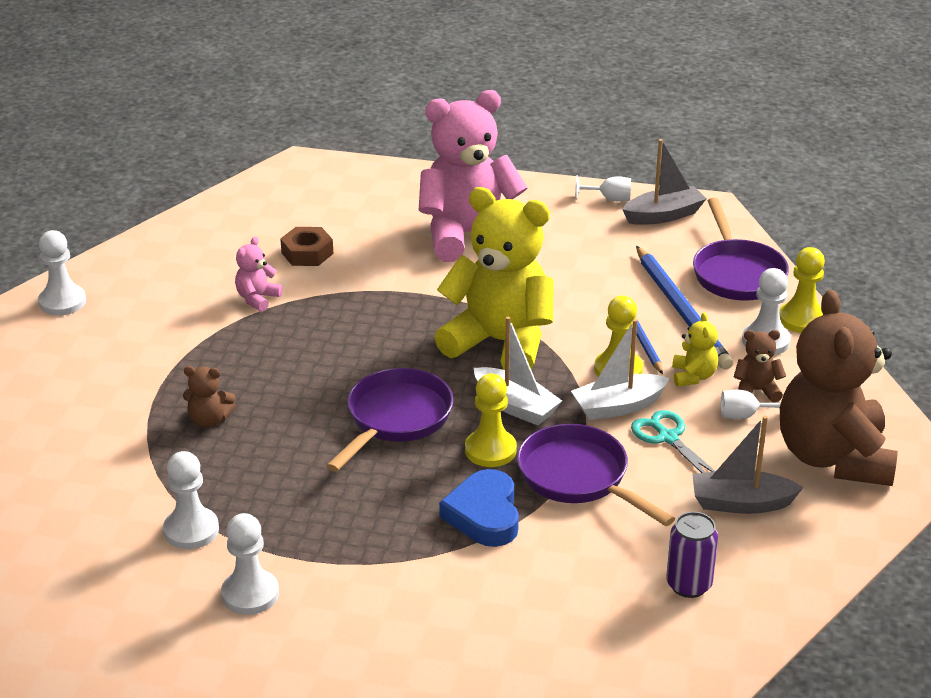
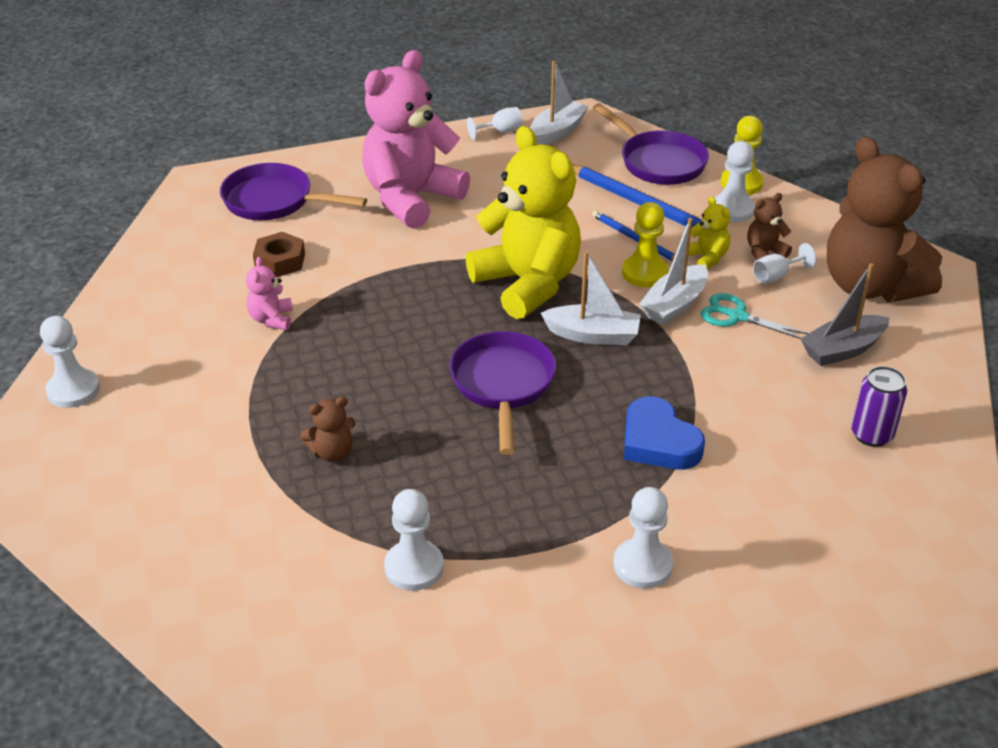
camera: 30 degrees left, 5 degrees up
(250, 594) = (527, 605): white pawn -> white pawn (642, 565)
(490, 450) = (609, 382): yellow pawn -> none
(500, 343) = (527, 284): yellow teddy bear -> yellow teddy bear turned 60 degrees clockwise
(579, 478) = (702, 378): purple pan -> purple pan (274, 201)
(664, 215) = (557, 132): grey boat -> white boat

